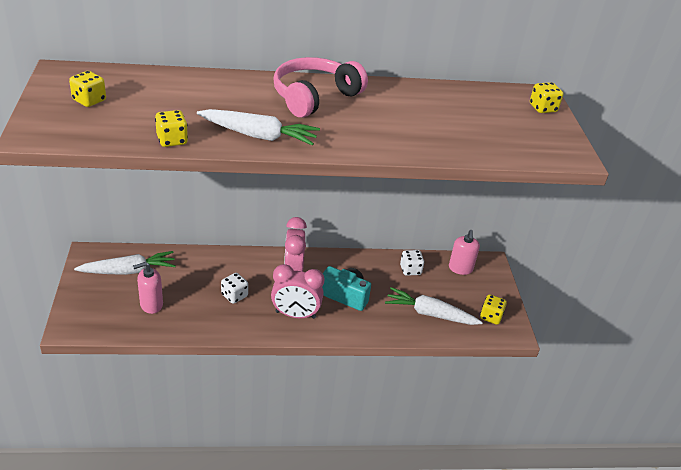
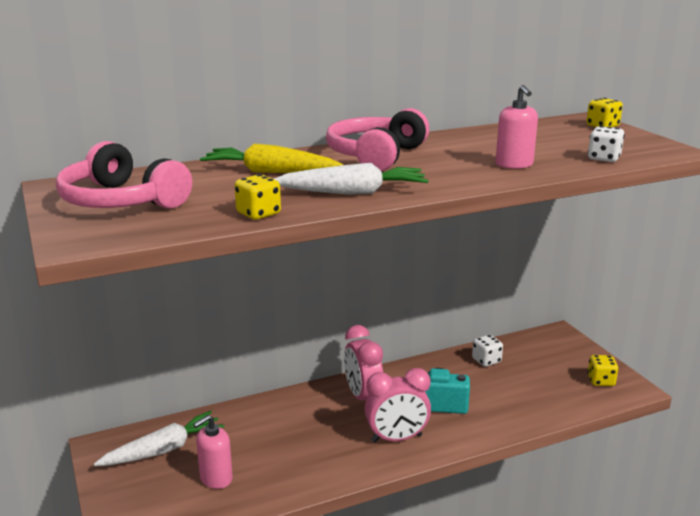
camera: 15 degrees left, 15 degrees down
(89, 100) = (121, 201): yellow dice -> pink headphones
(217, 95) = (270, 172): none -> yellow carrot
(234, 296) = (312, 439): white dice -> white dice (604, 158)
(430, 314) = (539, 395): white carrot -> none
(460, 268) = (535, 346): pink soap dispenser -> pink soap dispenser (514, 164)

